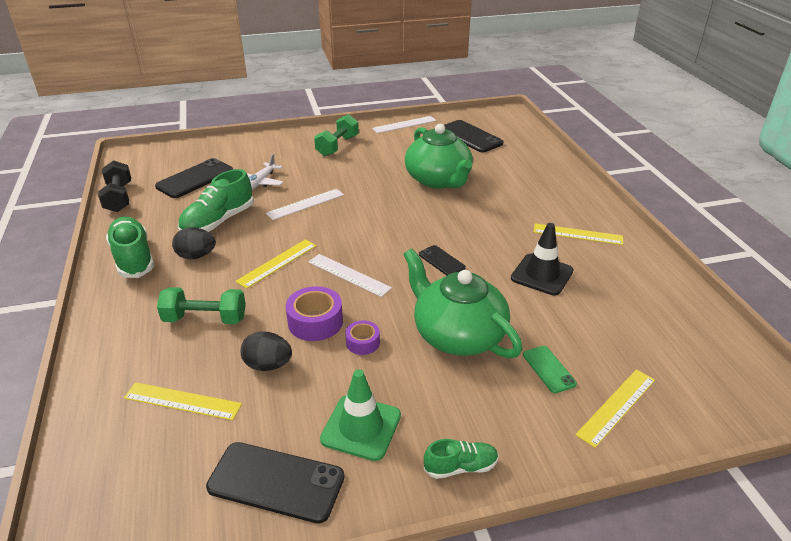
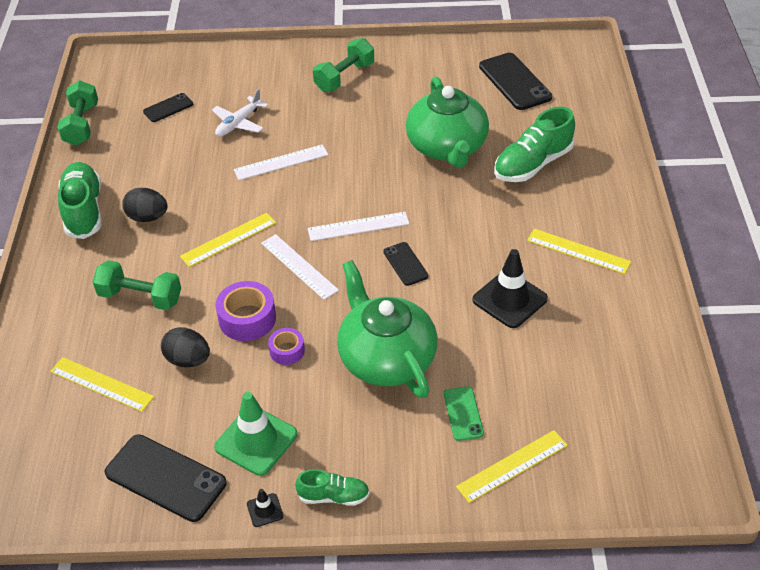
camera: 15 degrees right, 10 degrees up
(119, 198) = (82, 125): black dumbbell -> green dumbbell
(195, 179) = (168, 108): black phone -> black phone, size x0.55
(218, 221) = (180, 174): green shoe -> green shoe (532, 164)
(394, 495) = (265, 510): none -> black traffic cone
(404, 124) = (439, 51): white ruler -> white ruler (358, 226)

